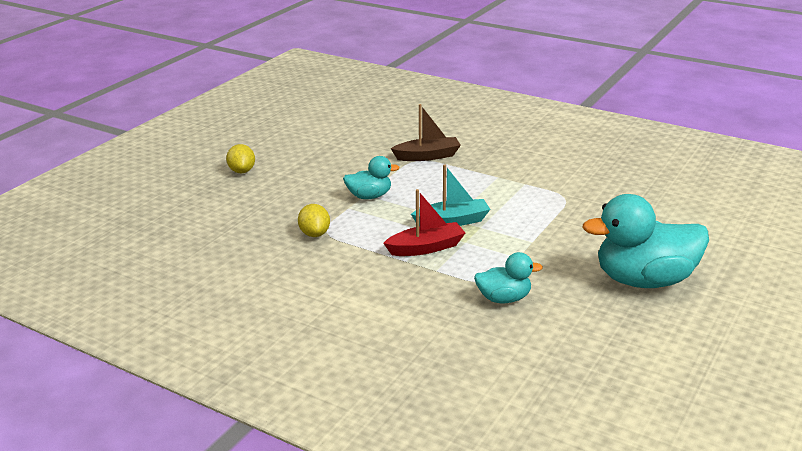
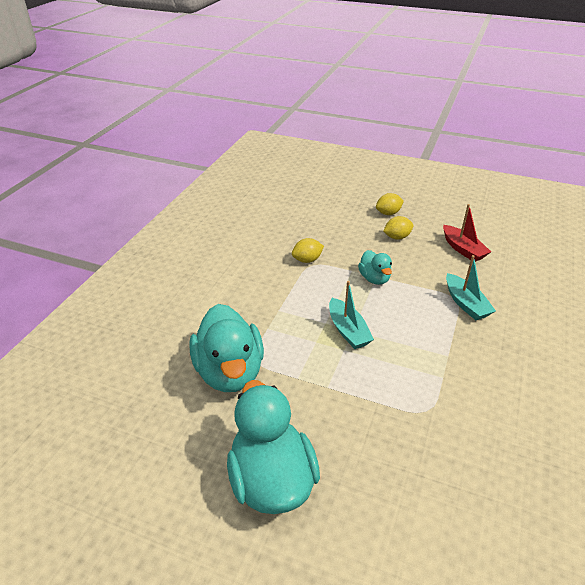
camera: 80 degrees right, 10 degrees up
(296, 173) = (397, 237): none -> yellow lemon
(426, 248) = (300, 319): red boat -> red boat (463, 249)
(427, 156) = (465, 304): brown boat -> turquoise boat
(504, 298) = (230, 372): turquoise duck -> turquoise duck, size x1.93

